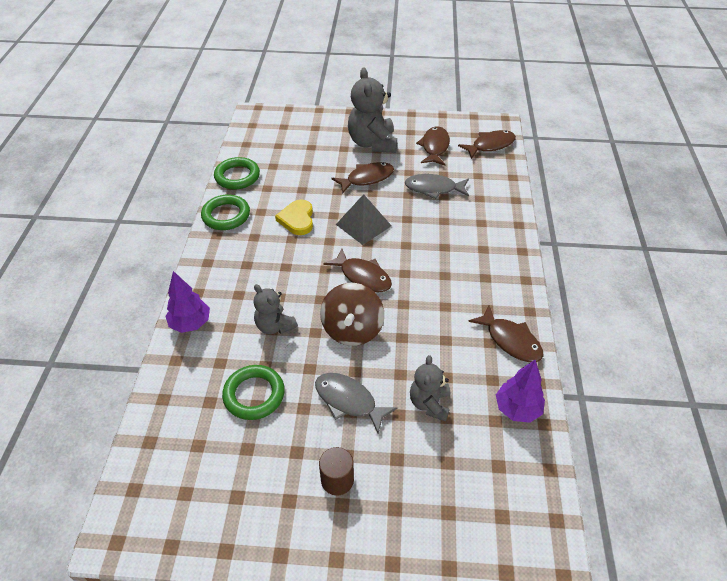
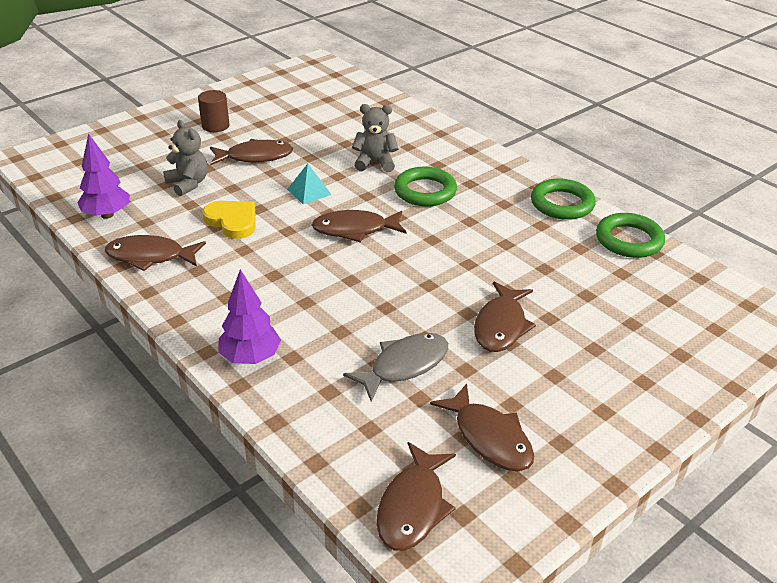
camera: 135 degrees right, 10 degrees down
(191, 324) = (439, 134): purple tree -> purple tree (250, 357)
(254, 395) = (328, 129): green ring -> green ring (425, 191)
(297, 219) = (494, 238): yellow heart -> yellow heart (232, 221)
(348, 401) = (255, 157): grey fish -> brown fish
(352, 329) = (309, 192): brown spinning top -> turquoise pyramid
(363, 225) = (422, 272): grey pyramid -> none
(372, 143) = (575, 382): grey teddy bear -> none

